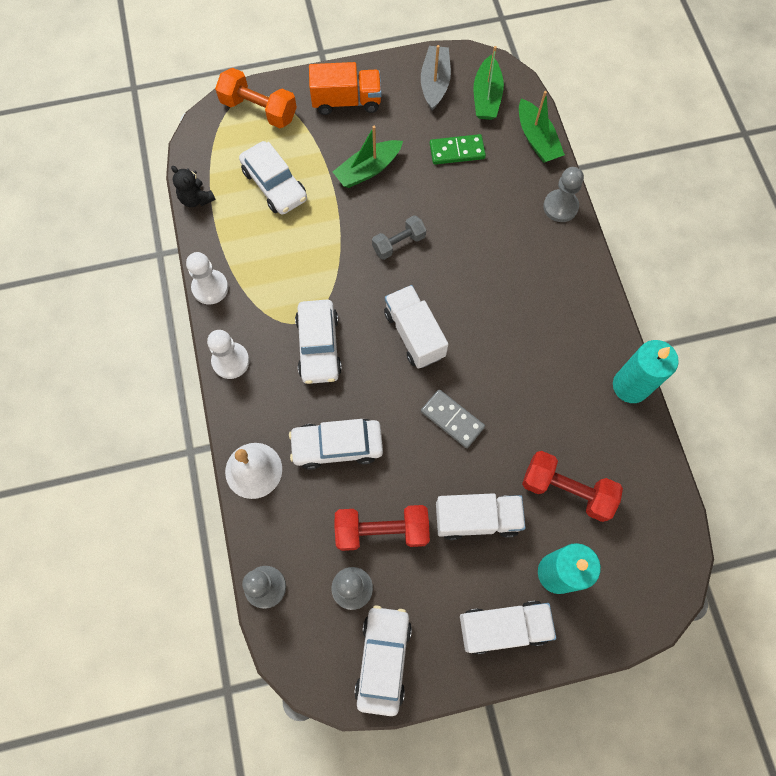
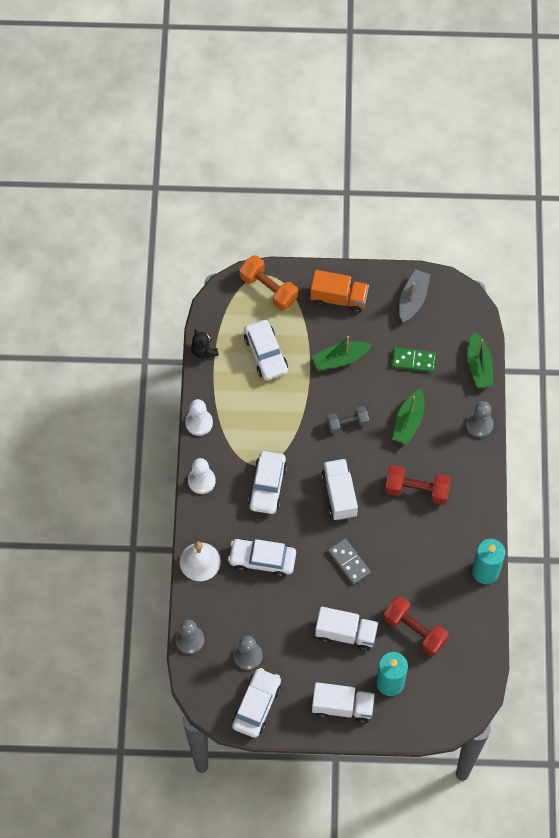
camera: 15 degrees right, 5 degrees down
(382, 530) = (278, 624): red dumbbell -> red dumbbell (417, 490)
(486, 97) = (450, 321): green boat -> green boat (408, 422)

